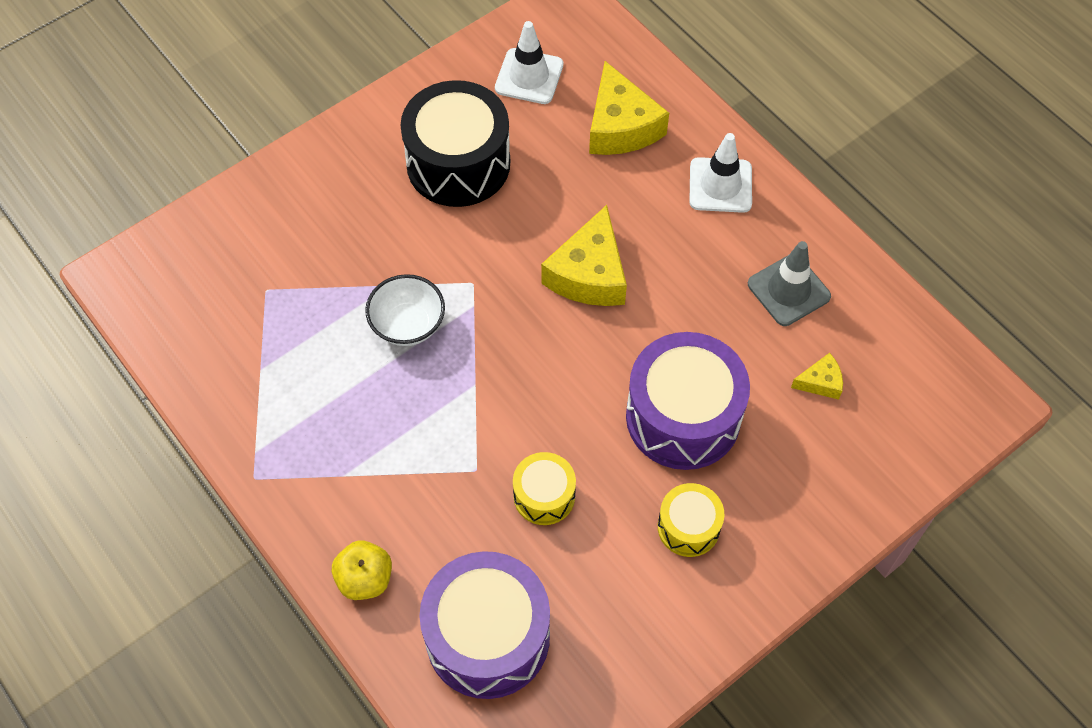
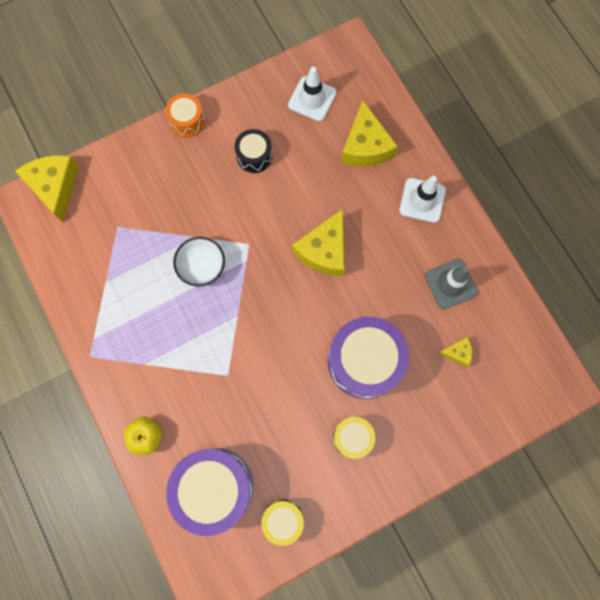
camera: 10 degrees right, 15 degrees up
(159, 249) = (55, 187): none -> yellow cheese
(348, 131) = (187, 121): none -> orange drum
(458, 163) = (254, 156): black drum -> black drum, size x0.52
(544, 496) = (266, 400): yellow drum -> yellow drum (283, 519)

